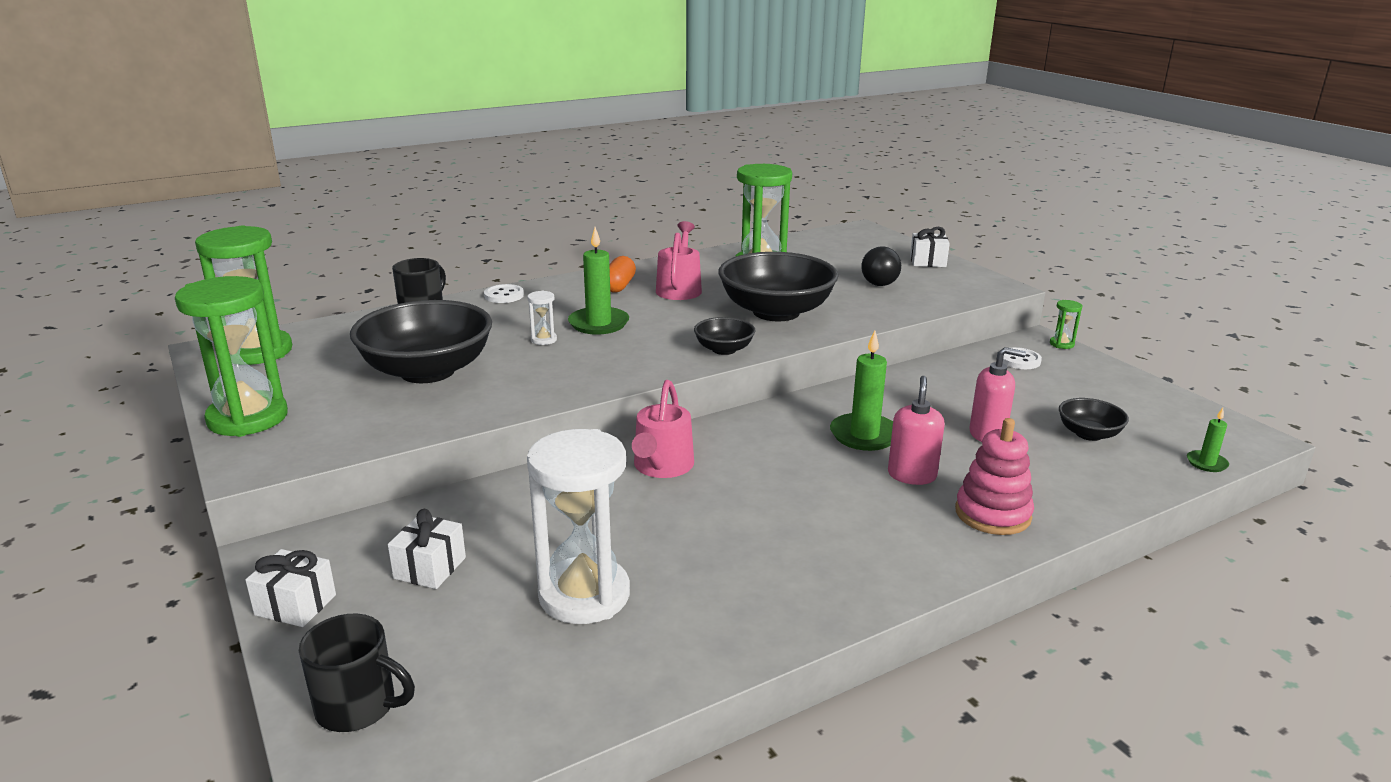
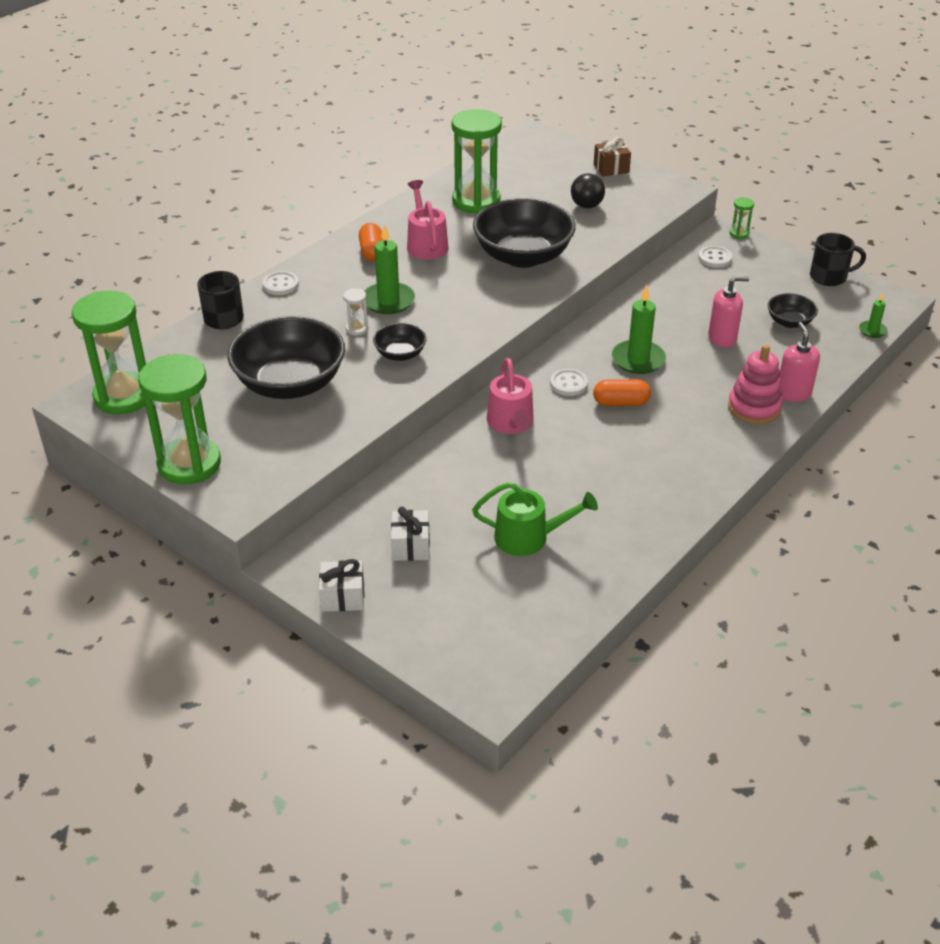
camera: 20 degrees left, 15 degrees up
(358, 707) = (447, 648): black mug -> black mug (829, 277)
(584, 595) = (529, 537): white hourglass -> green watering can
(724, 349) = (508, 307): black bowl -> black bowl (400, 354)
(761, 442) = (568, 384): none -> white button
(813, 473) = (620, 403): none -> orange capsule
(912, 475) = (688, 388): pink soap dispenser -> pink soap dispenser (793, 393)
(927, 261) = (611, 168): white gift -> brown gift

